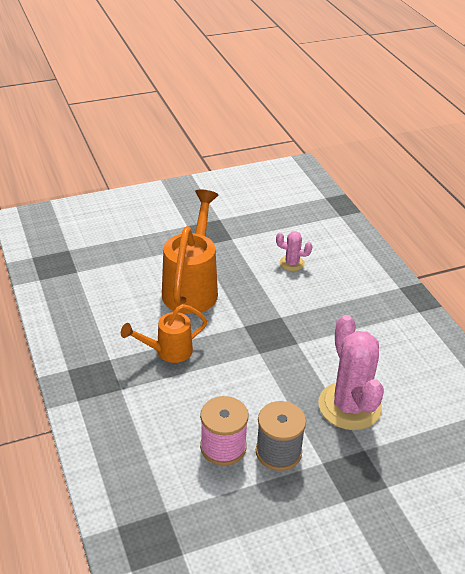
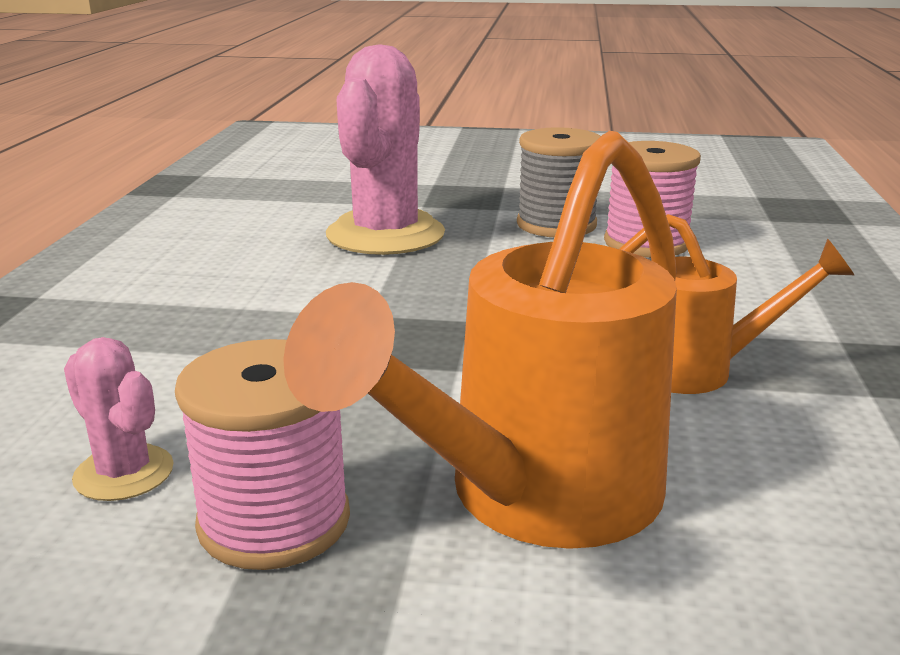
camera: 150 degrees left, 15 degrees down
(245, 264) = (274, 521): none -> pink spool

